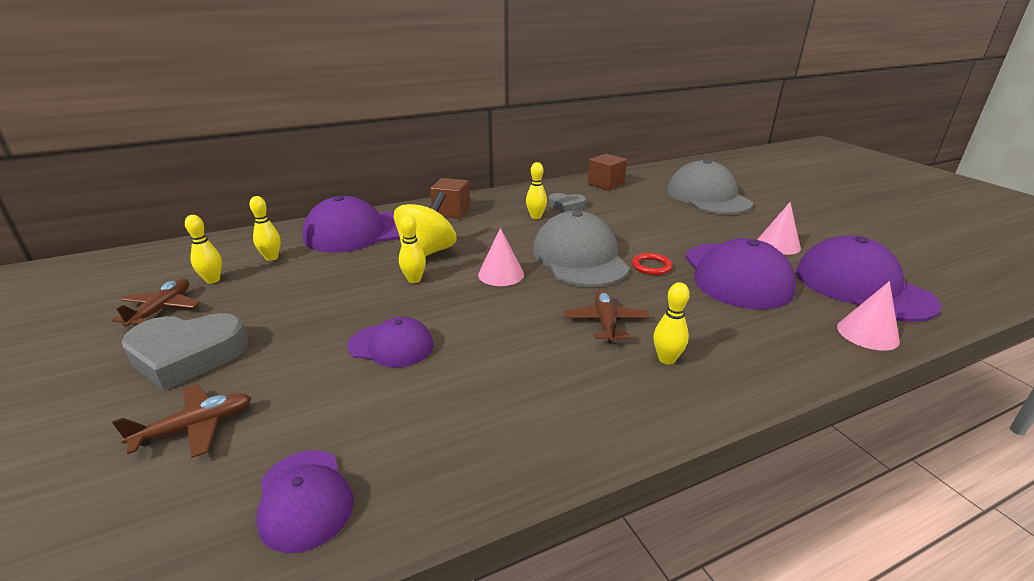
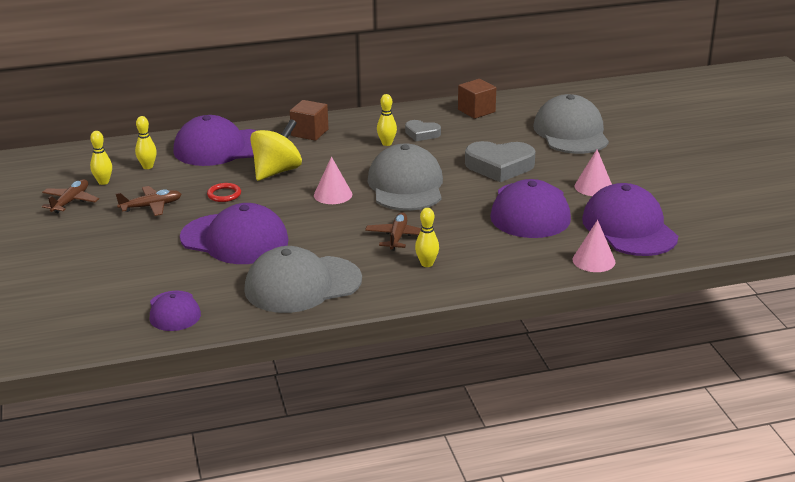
camera: 10 degrees right, 0 degrees up
(187, 355) = (95, 234): grey heart -> grey heart (499, 166)
(195, 427) = (109, 274): brown plane -> brown plane (151, 206)
(391, 345) = (235, 239): purple cap -> purple cap, size x1.78
(414, 280) = (261, 194): yellow bowling pin -> none
(509, 414) = (302, 285): none -> grey cap
(651, 266) = (463, 197): red ring -> red ring (224, 194)

